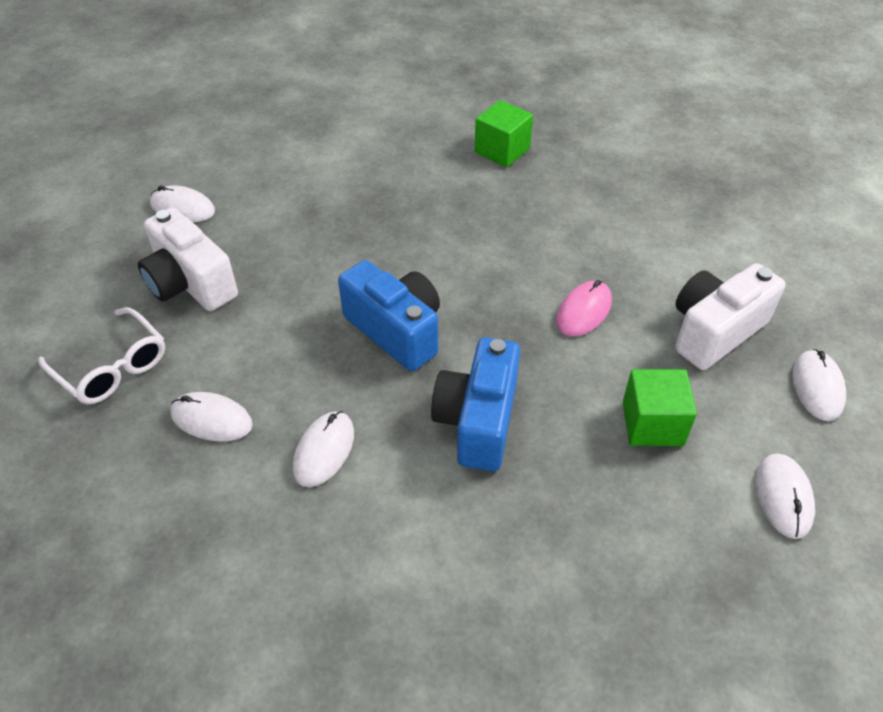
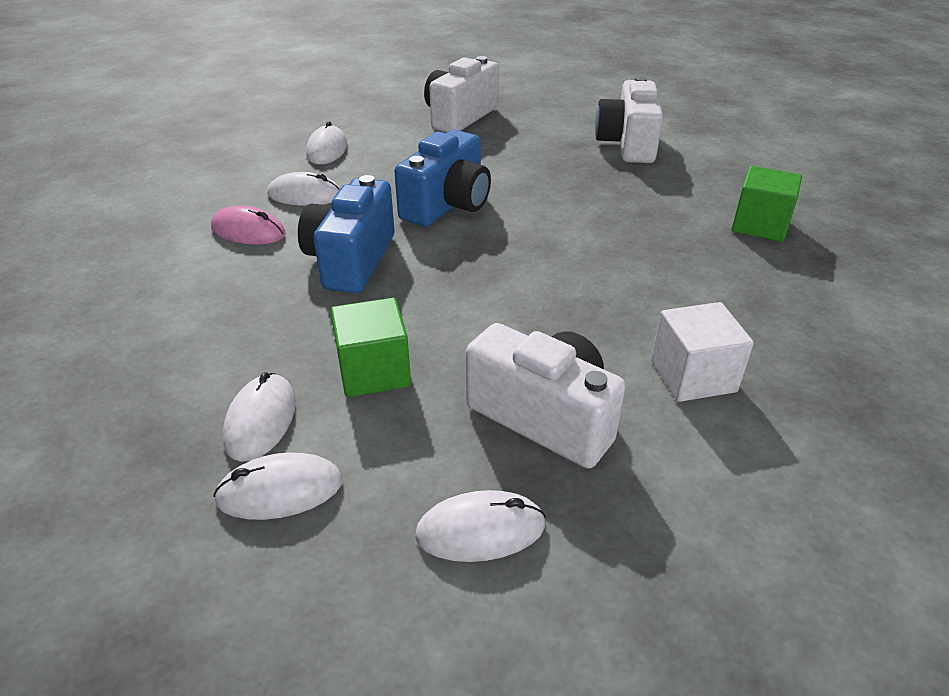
camera: 75 degrees right, 10 degrees down
(111, 366) = (366, 109): white glasses -> none
(182, 208) = (540, 99): white mouse -> white mouse (260, 420)
(328, 177) = (628, 144): none -> white camera
(478, 421) = (351, 260): blue camera -> blue camera turned 75 degrees counterclockwise
(583, 311) = (527, 307): pink mouse -> pink mouse (248, 231)
(679, 246) = (693, 376): none -> white cube

